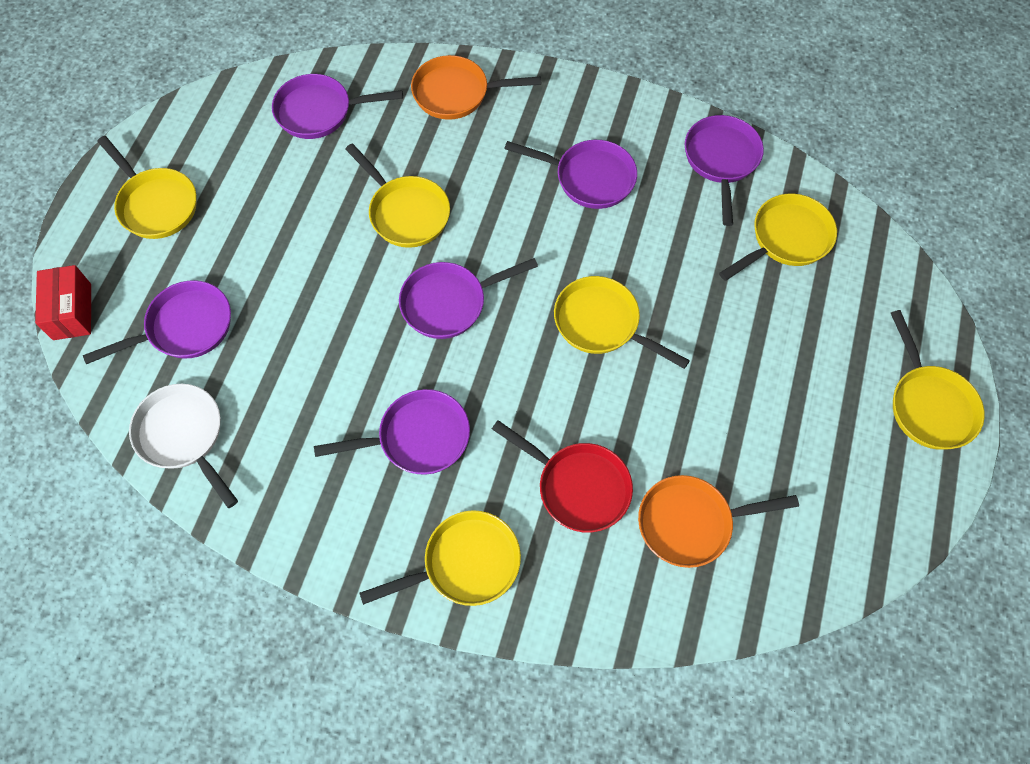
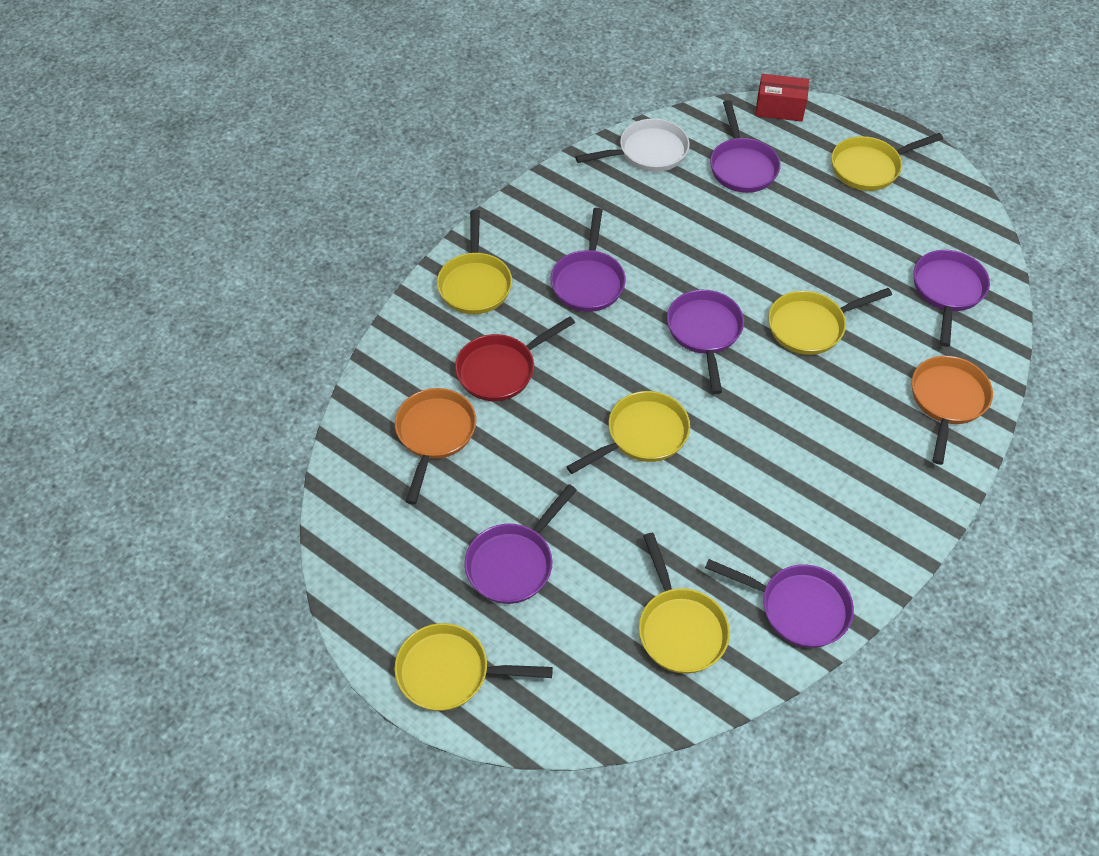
camera: 110 degrees right, 10 degrees down
(589, 178) = (809, 479): purple pan -> purple pan (513, 563)

